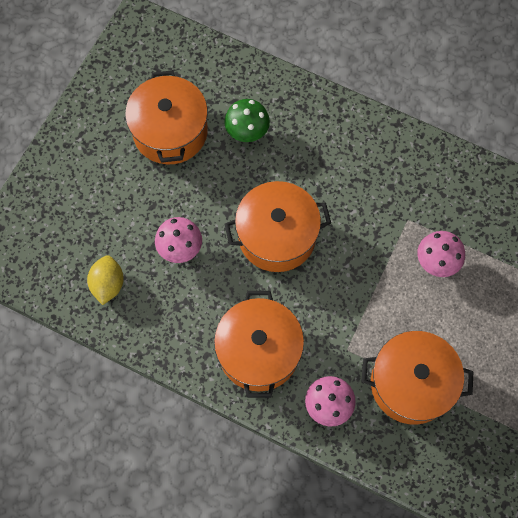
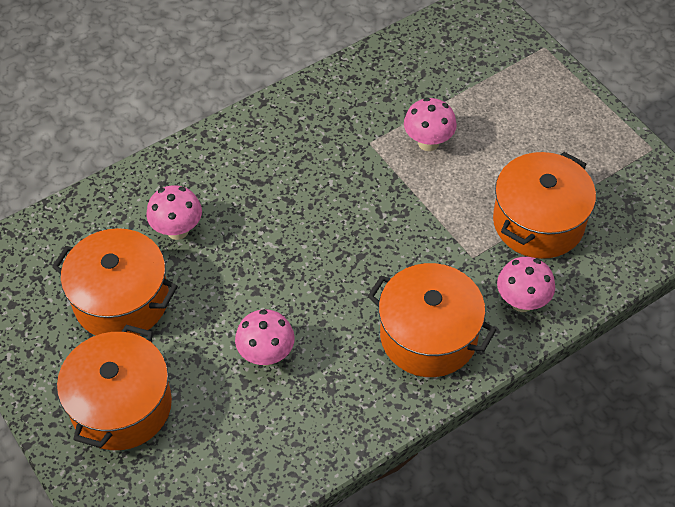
camera: 60 degrees left, 15 degrees down
(108, 284) = (259, 447): yellow lemon -> none
(247, 133) = (177, 230): green mushroom -> pink mushroom
(277, 236) = (312, 259): orange pot -> orange pot (121, 405)

